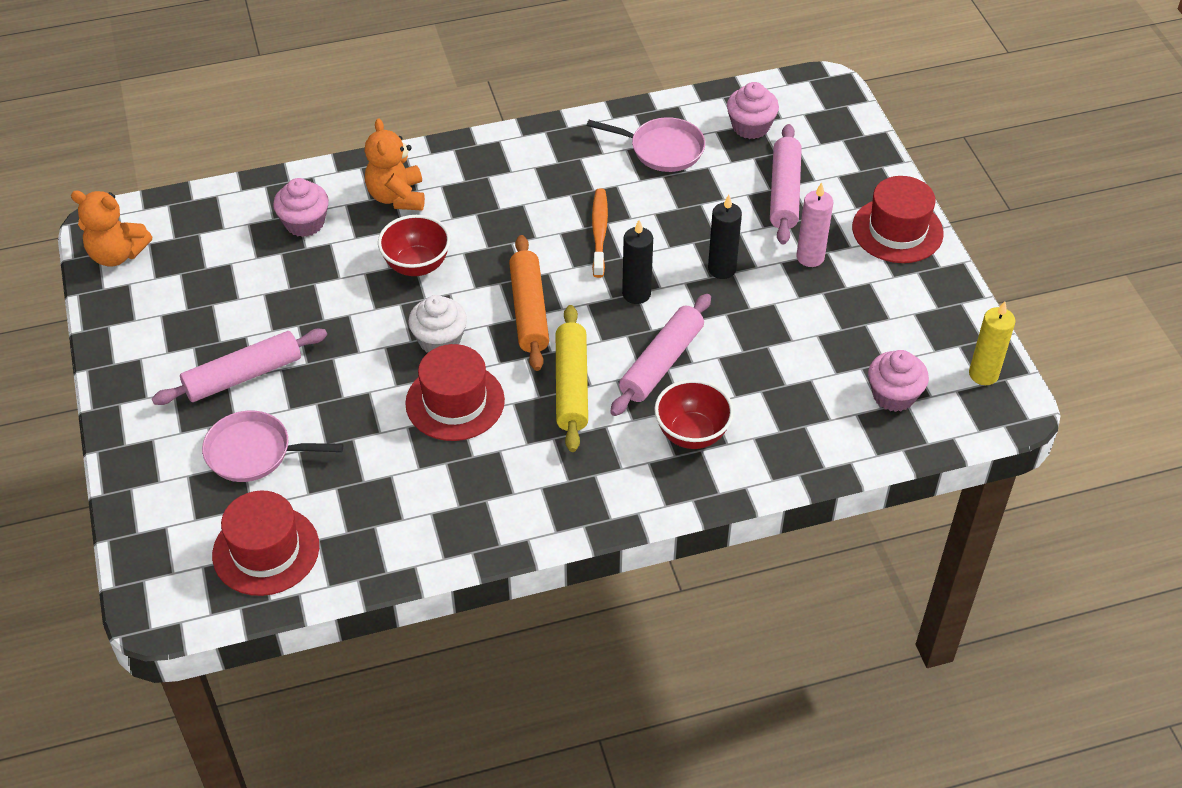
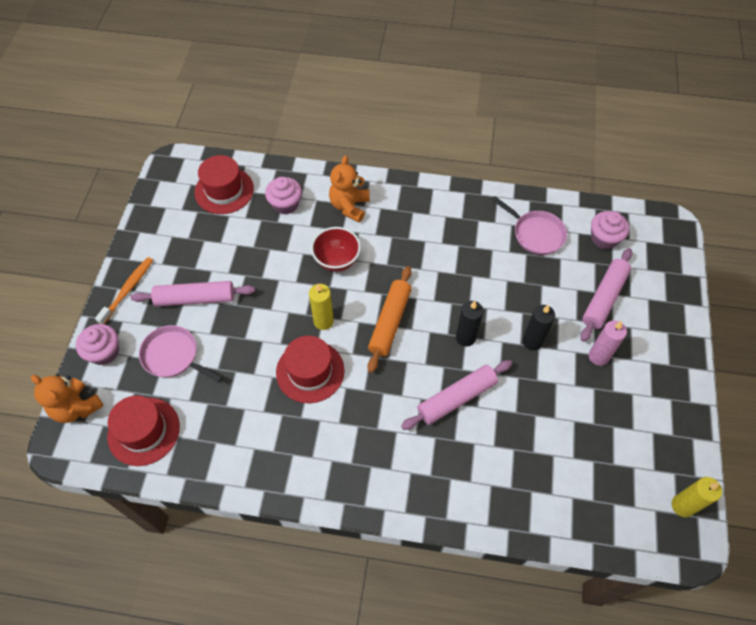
camera: 25 degrees right, 10 degrees up
(117, 254) = (169, 185): orange teddy bear -> orange teddy bear (76, 407)
(439, 340) = (323, 321): white cupcake -> yellow candle
(571, 386) = (389, 391): yellow rolling pin -> none
(599, 232) = (463, 281): orange toothbrush -> orange toothbrush (128, 290)
(692, 434) = (450, 463): red bowl -> none
(893, 395) = (607, 494): pink cupcake -> pink cupcake (104, 352)
(897, 230) = (672, 360): red hat -> red hat (224, 190)

